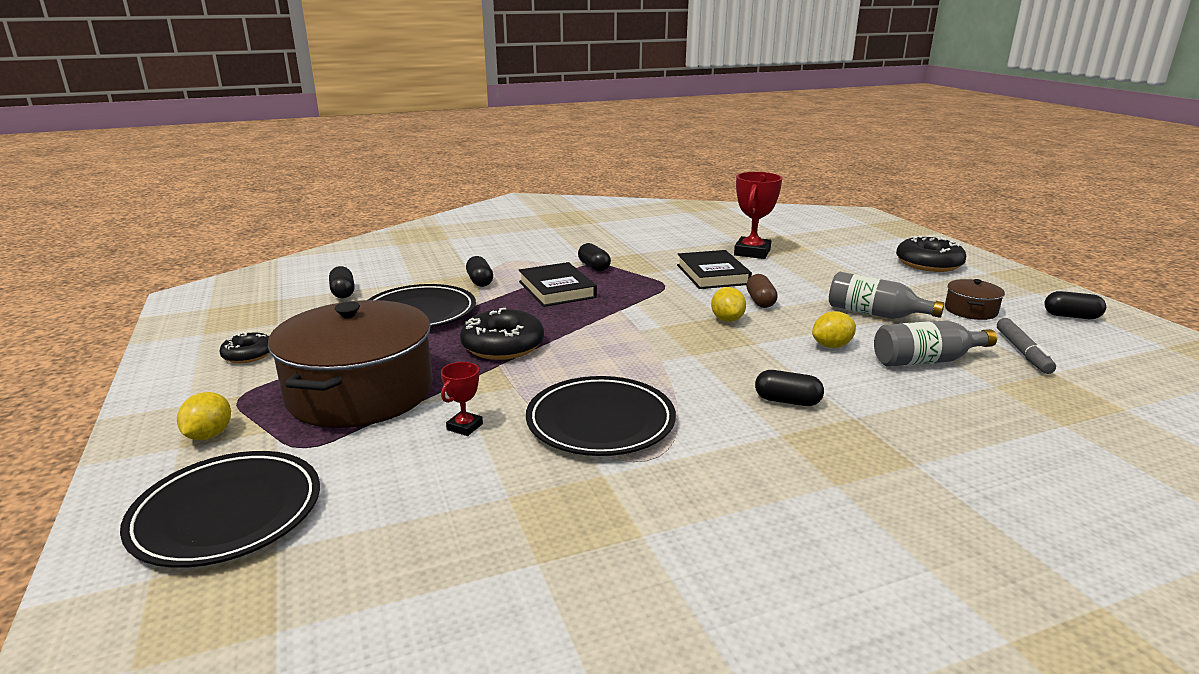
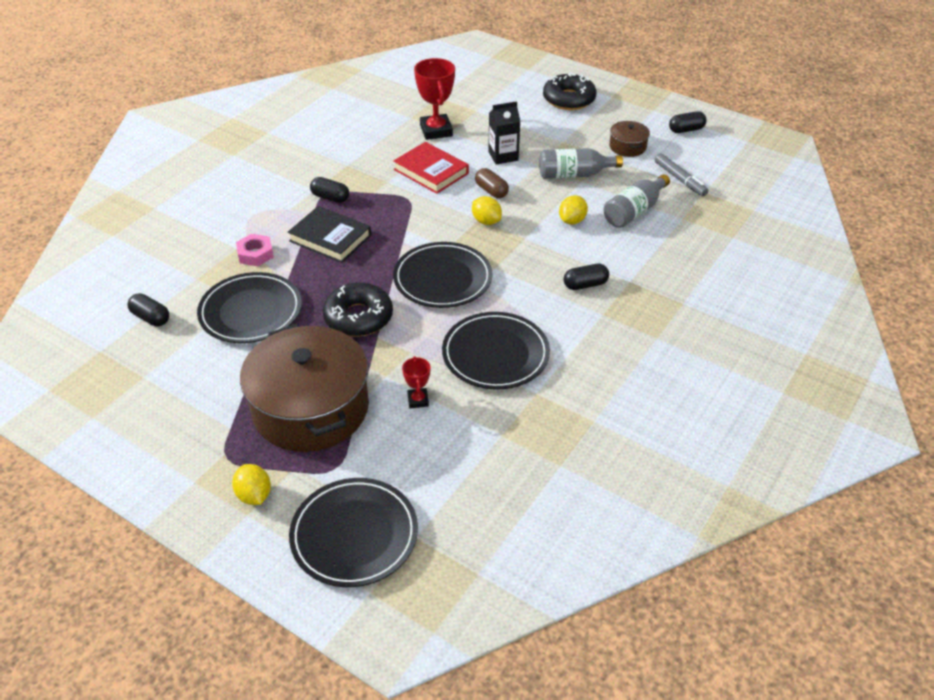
camera: 35 degrees left, 20 degrees up
(248, 354) = (170, 418): black donut -> none
(480, 281) = (255, 254): black capsule -> pink nut
(624, 345) = (442, 279): none -> black plate
(712, 274) = (431, 171): black book -> red book
(804, 282) = (503, 156): none -> black carton

